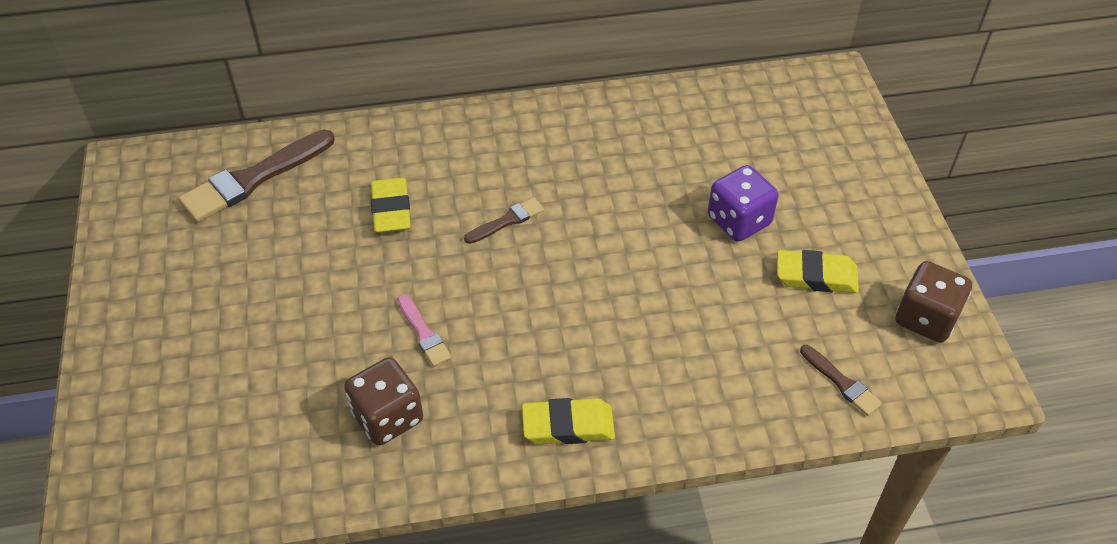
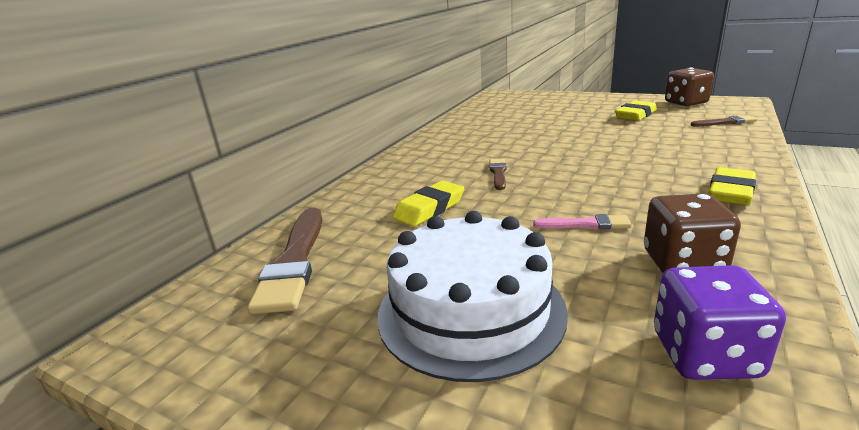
camera: 50 degrees left, 25 degrees down
(250, 314) = (470, 310): none -> white cake
(391, 209) = (429, 208): yellow eraser -> yellow eraser turned 75 degrees counterclockwise
(739, 220) = (574, 122): purple dice -> purple dice (705, 354)

